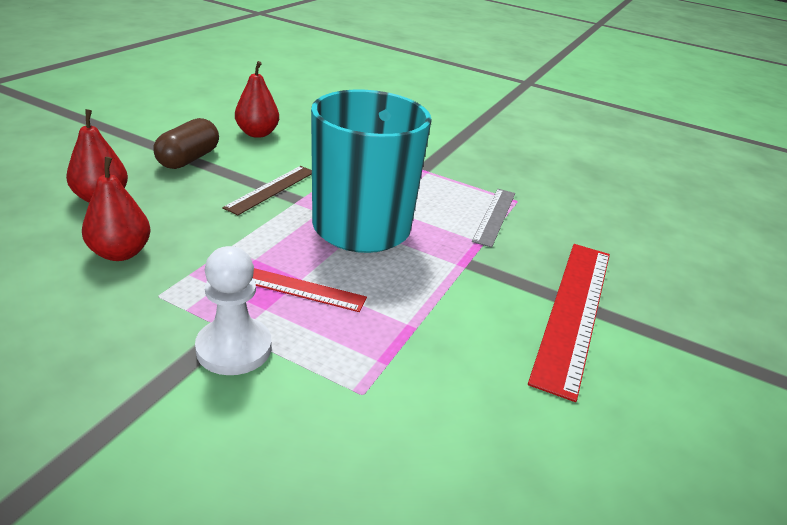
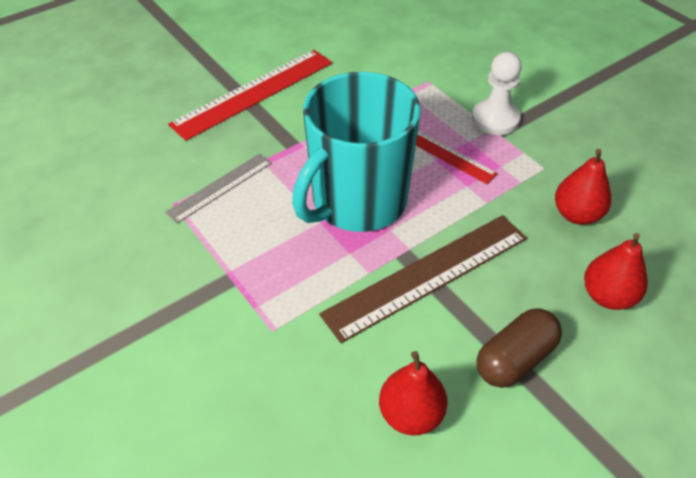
camera: 150 degrees left, 15 degrees up
(271, 189) = (427, 275): brown ruler -> brown ruler, size x1.74

